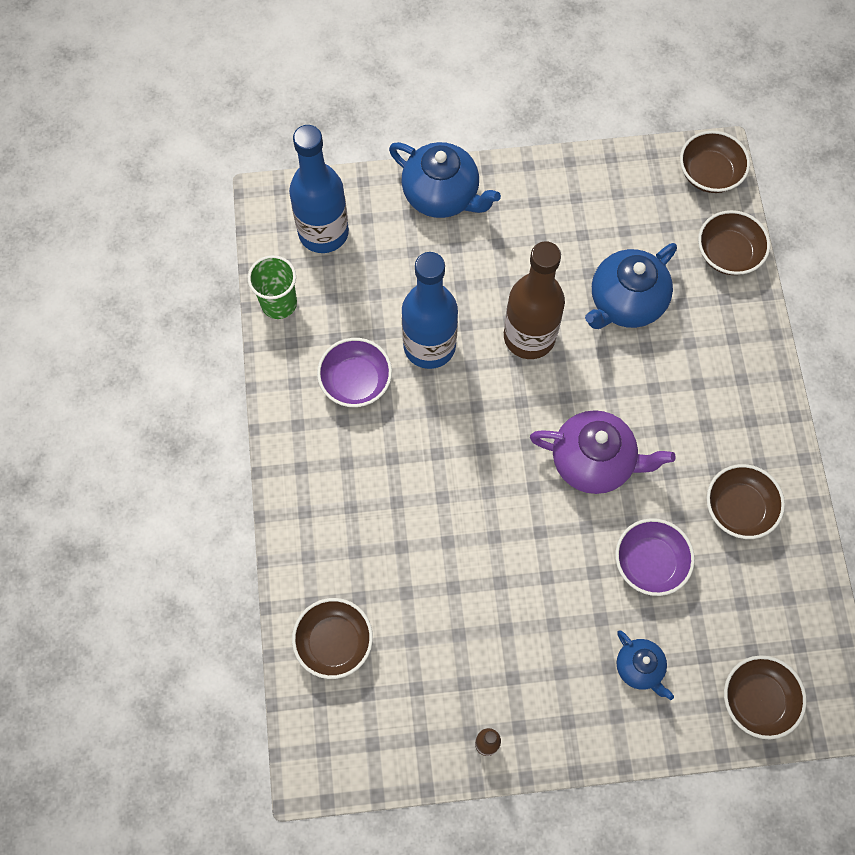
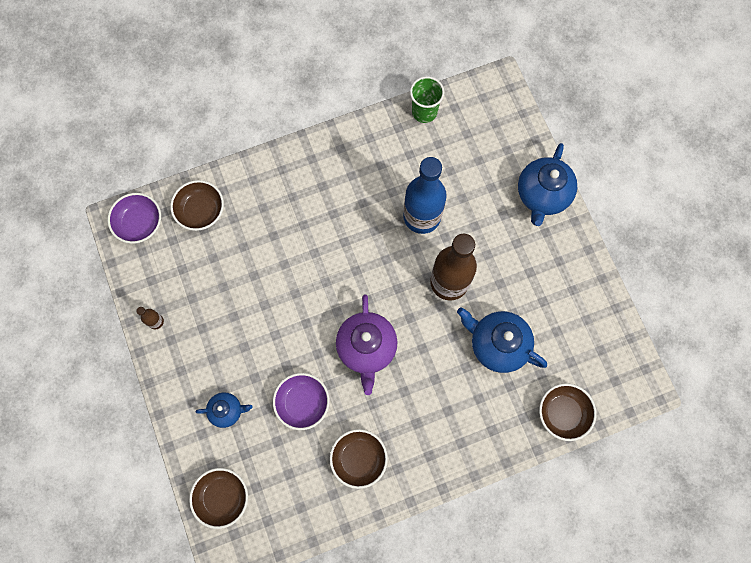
camera: 75 degrees right, 5 degrees up
(323, 232) = (486, 125): blue bottle -> none
(356, 381) = (382, 176): purple bowl -> purple bowl (139, 223)
(639, 668) = (227, 411): blue teapot -> blue teapot turned 135 degrees counterclockwise
(709, 173) = (628, 386): brown bowl -> none

